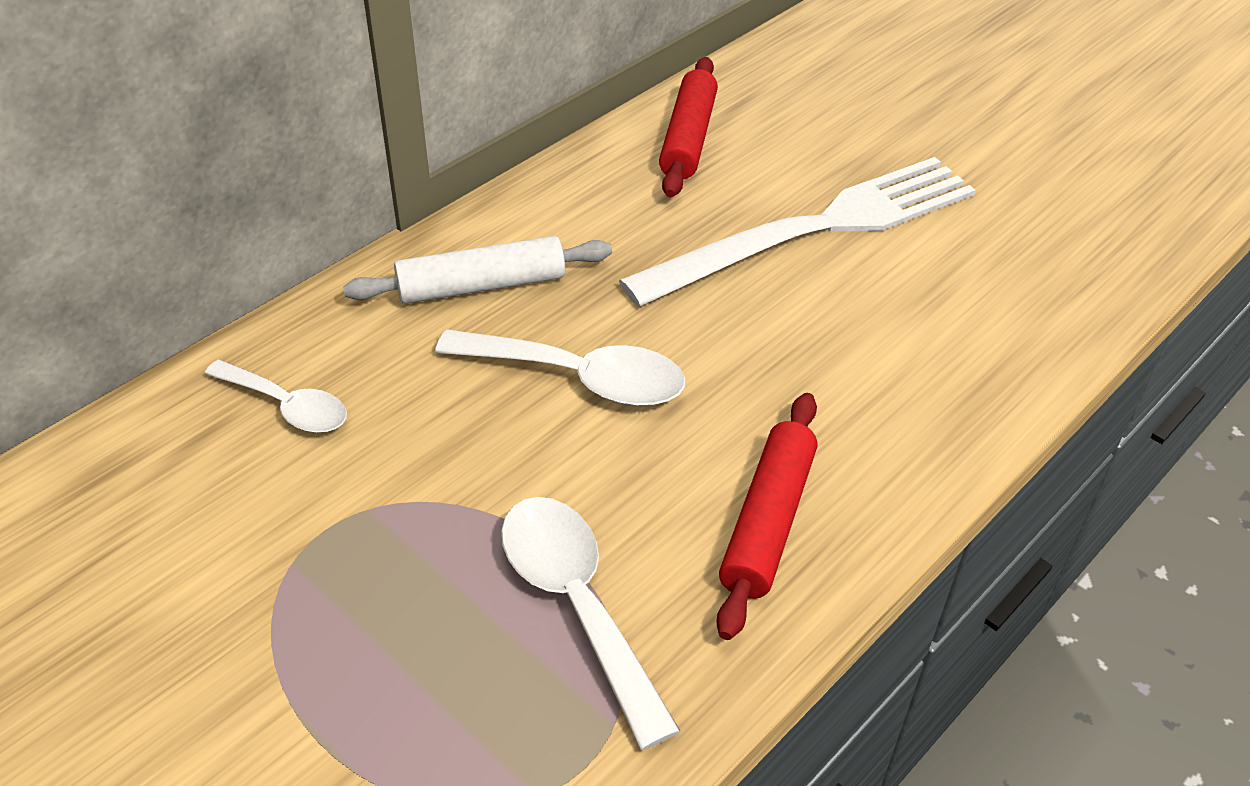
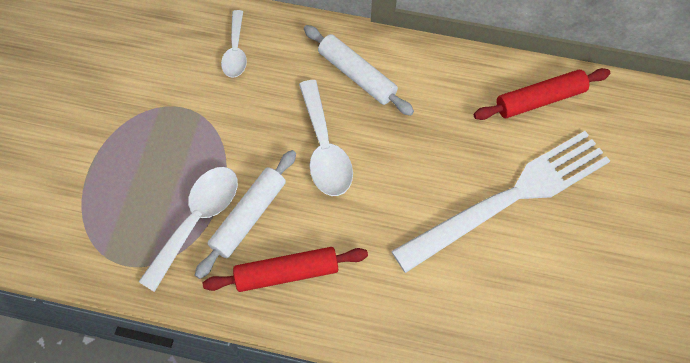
camera: 60 degrees right, 20 degrees up
(626, 527) = (249, 216): none -> white rolling pin
(815, 230) = (509, 198): white fork -> white fork turned 60 degrees counterclockwise

